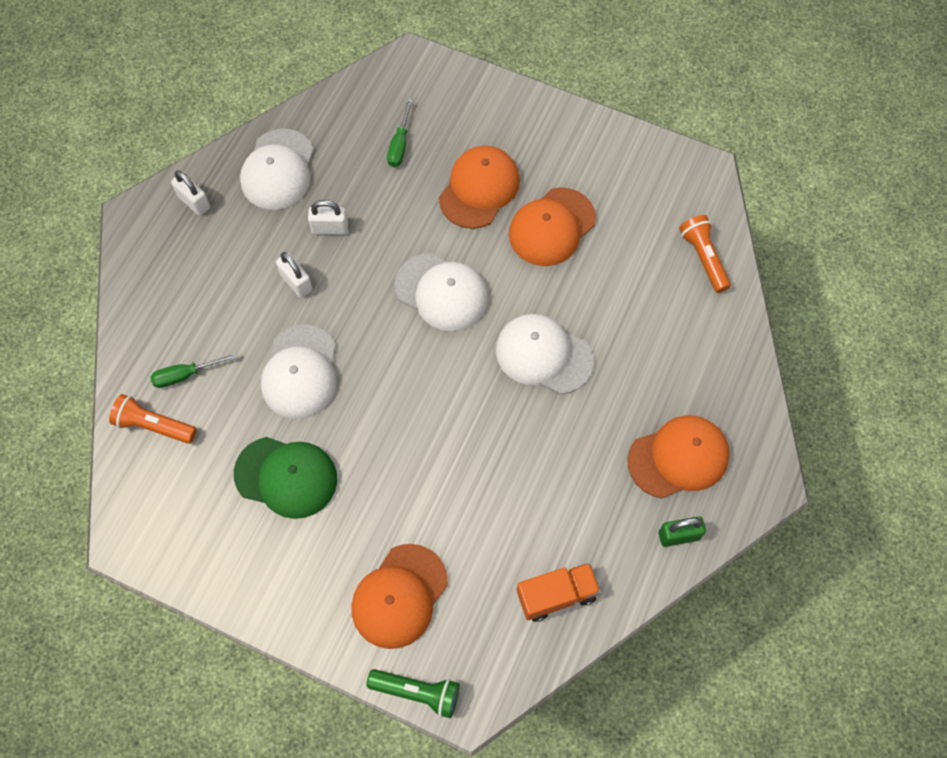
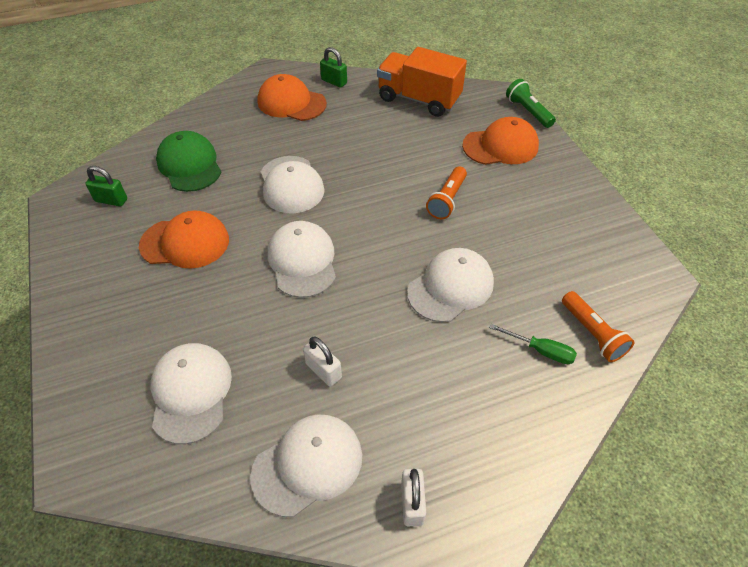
camera: 135 degrees left, 15 degrees down
(286, 477) = (517, 237): green cap -> green cap (189, 165)
(296, 282) = (392, 350): white padlock -> none
(400, 144) = (191, 392): green screwdriver -> white cap
(479, 188) = (188, 305): orange cap -> none
(556, 595) = (418, 99): orange truck -> orange truck, size x1.59
(665, 207) = (111, 200): none -> green padlock
(703, 258) = (139, 162): orange flashlight -> orange flashlight (447, 200)

